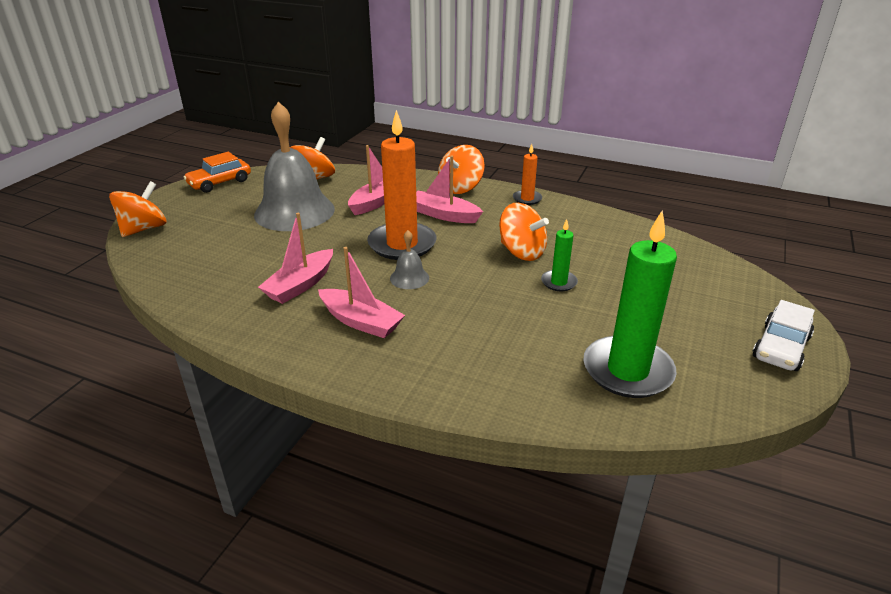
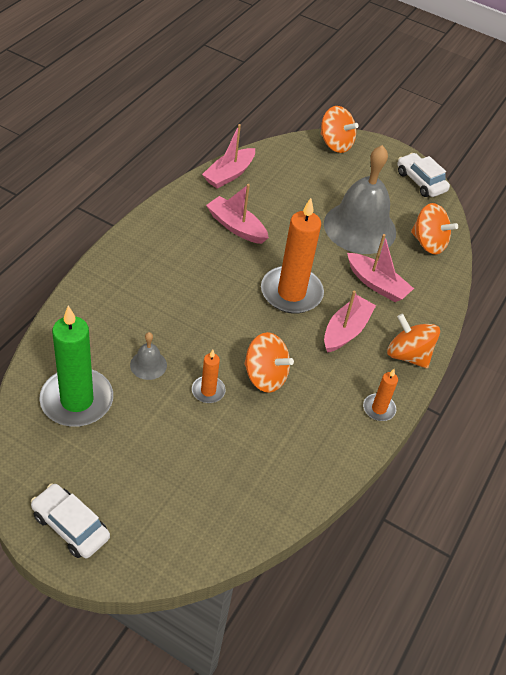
camera: 90 degrees right, 15 degrees up
(220, 183) = (420, 181): orange car -> white car
(361, 321) = (180, 256): pink boat -> pink boat (229, 174)
(409, 278) = (234, 290): grey bell -> grey bell (148, 365)
(521, 252) = (265, 376): orange spinning top -> orange spinning top turned 105 degrees counterclockwise
(559, 282) = (208, 391): green candle -> orange candle

